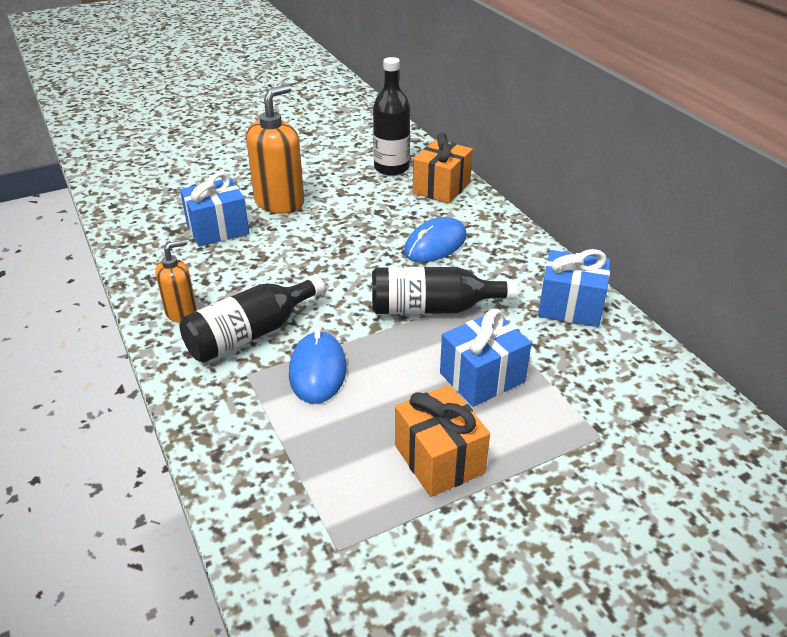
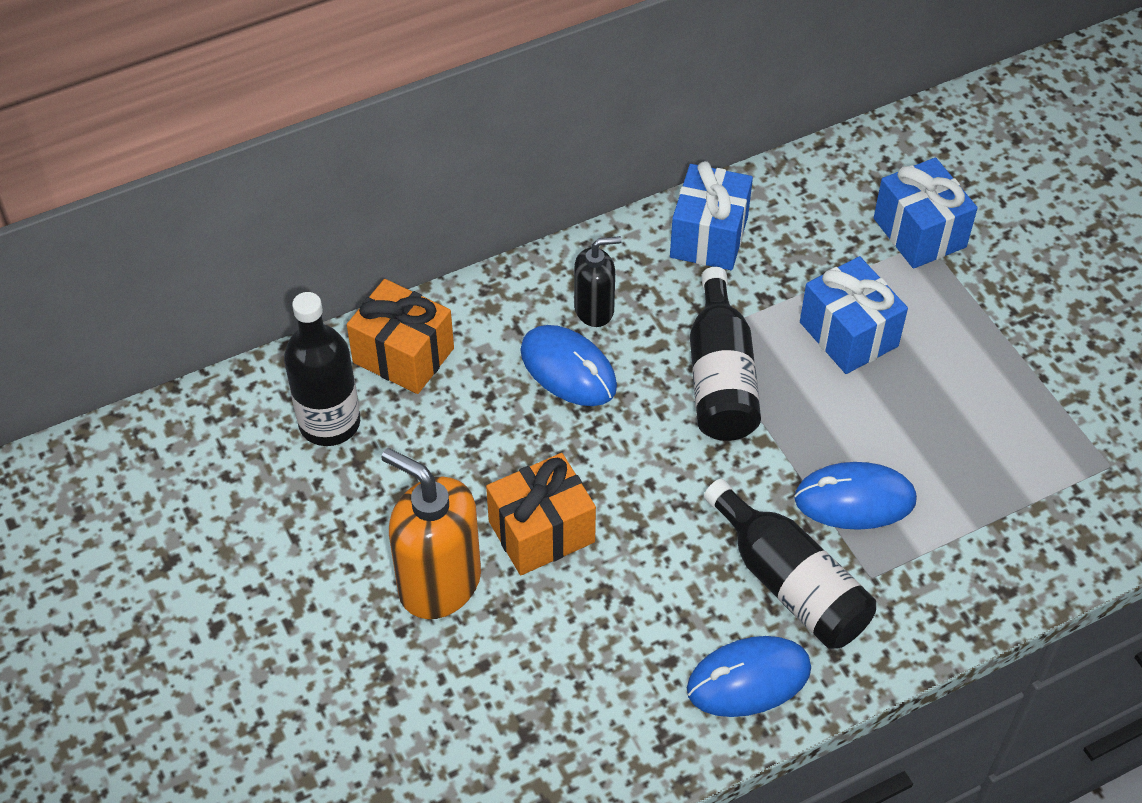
camera: 90 degrees left, 15 degrees up
(181, 312) = (748, 679): orange soap dispenser -> blue mouse
(218, 229) = (522, 666): blue gift -> blue gift (919, 232)
(439, 459) = (980, 380): orange gift -> orange gift (541, 532)
(488, 254) = (594, 309): none -> black soap dispenser

